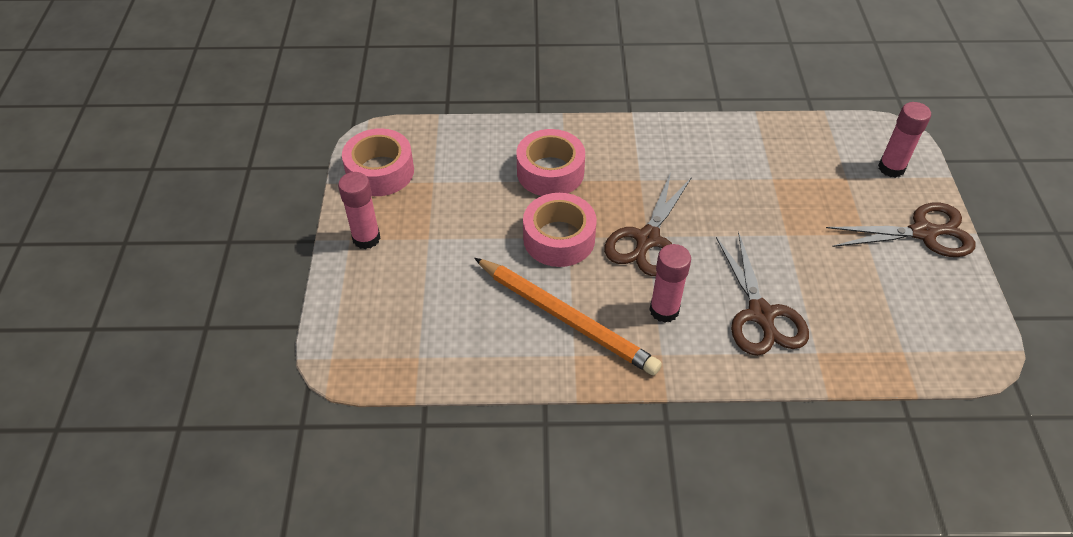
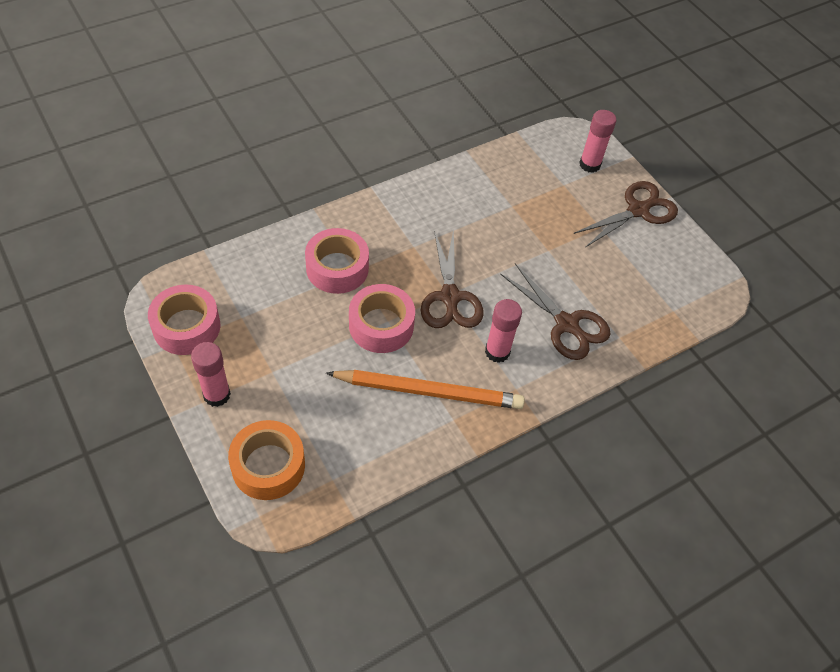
camera: 35 degrees left, 5 degrees up
(369, 318) = (268, 466): none -> orange tape

